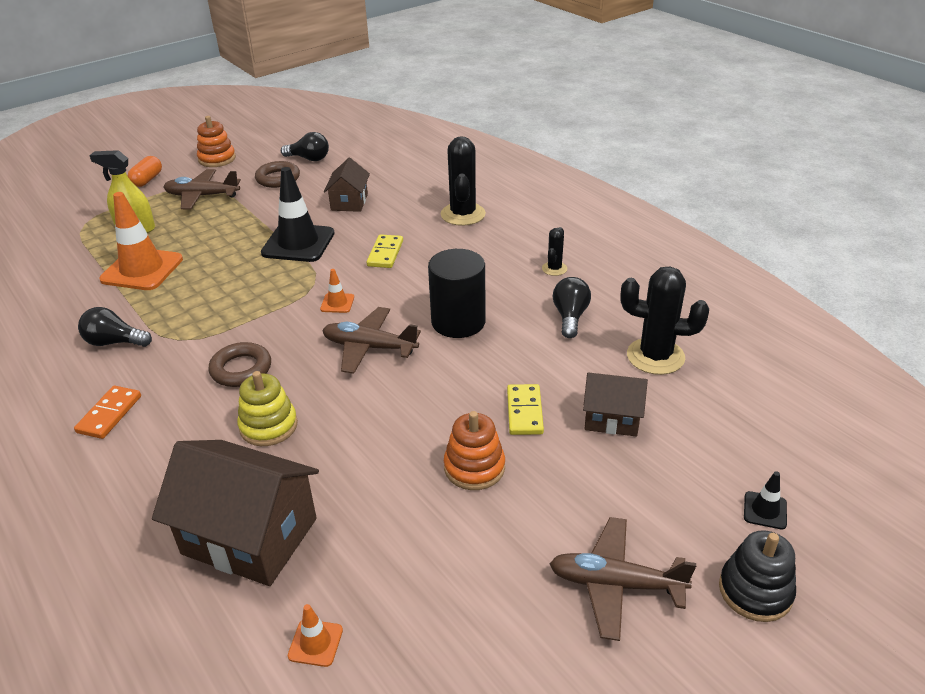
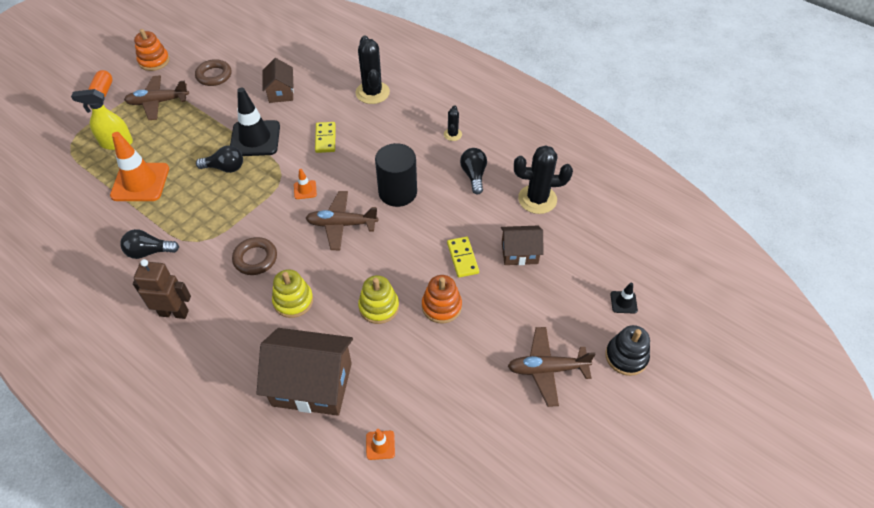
camera: 15 degrees left, 15 degrees up
(109, 414) = (174, 313): orange domino -> brown robot
(309, 159) = (232, 51): black light bulb -> black light bulb (225, 168)
(383, 453) = (379, 307): none -> yellow stacking toy

